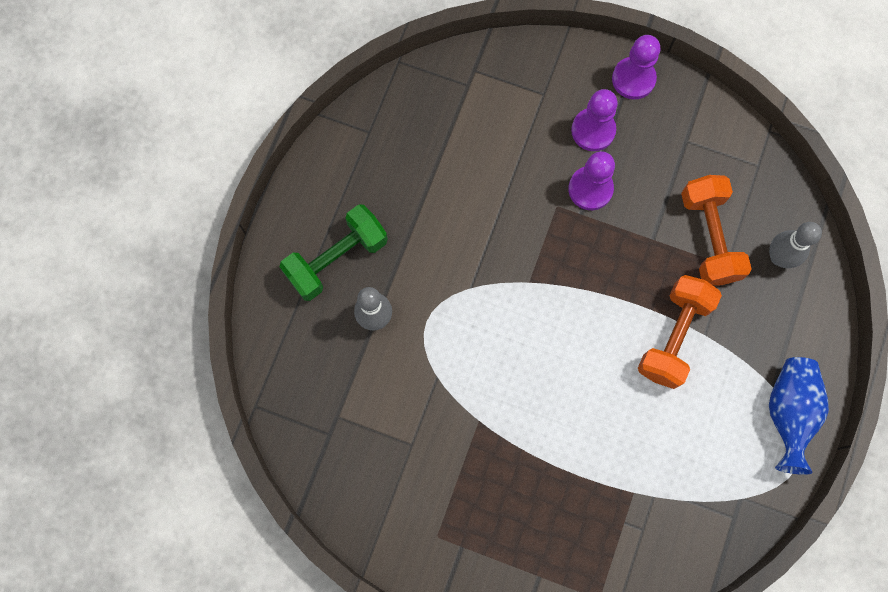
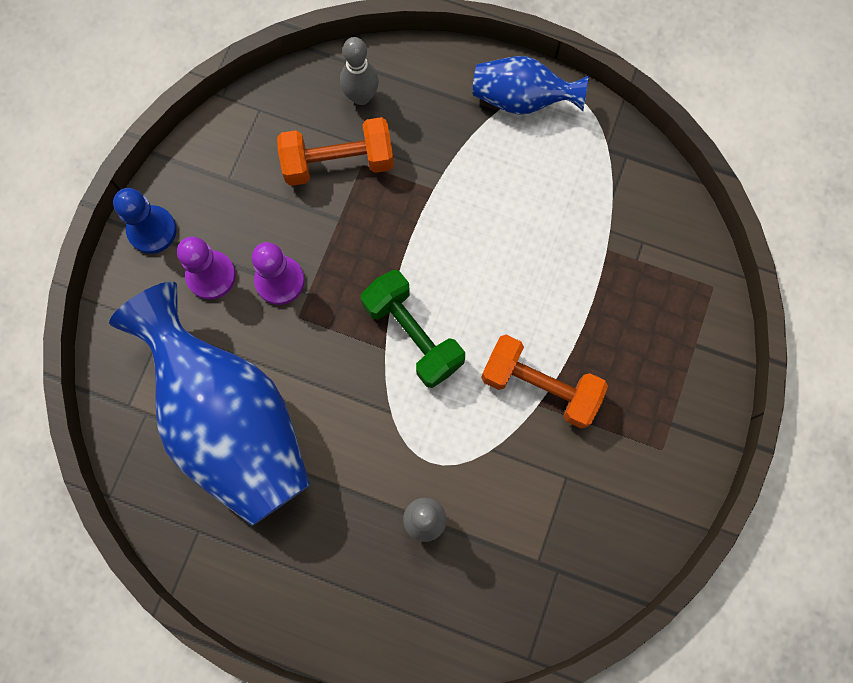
camera: 90 degrees left, 0 degrees up
(336, 259) = (354, 567): green dumbbell -> green dumbbell (413, 335)
(462, 153) = (231, 421): none -> blue vase
(633, 79) = (152, 230): purple pawn -> blue pawn
(673, 336) = (445, 203): orange dumbbell -> orange dumbbell (540, 386)

